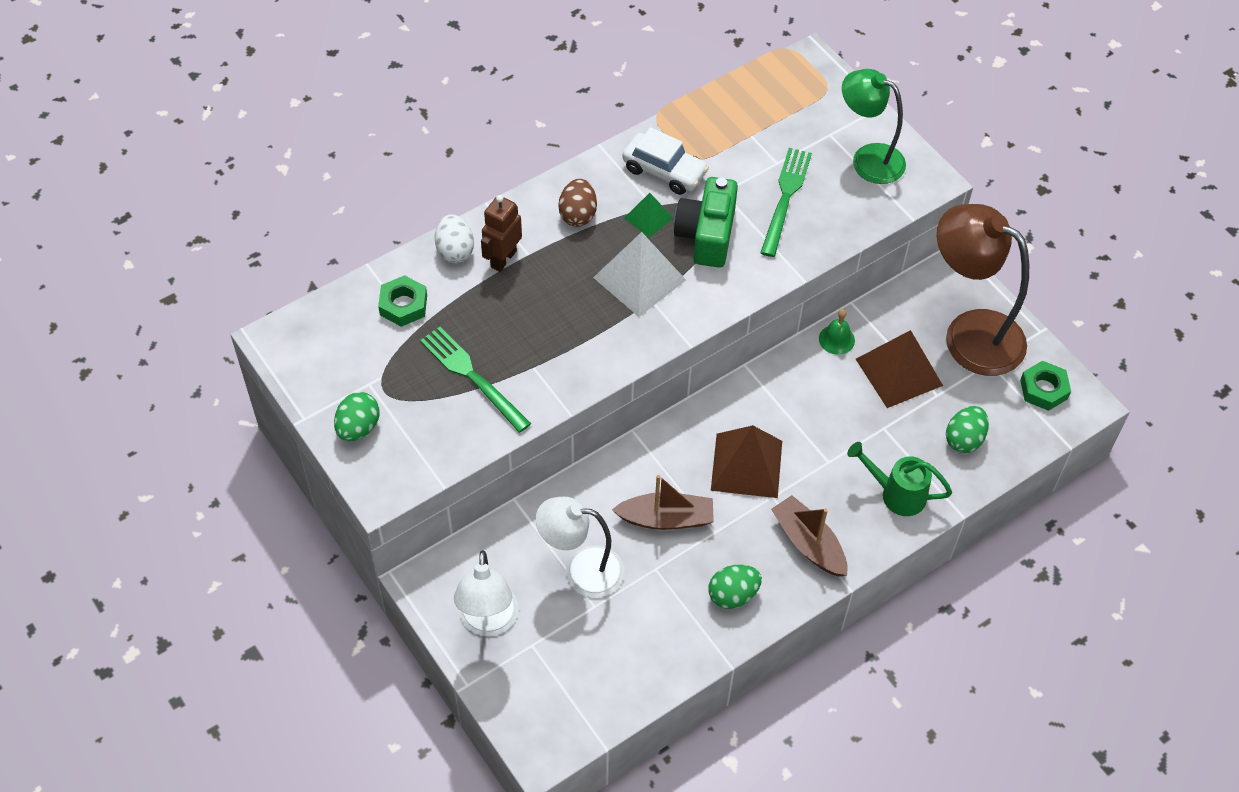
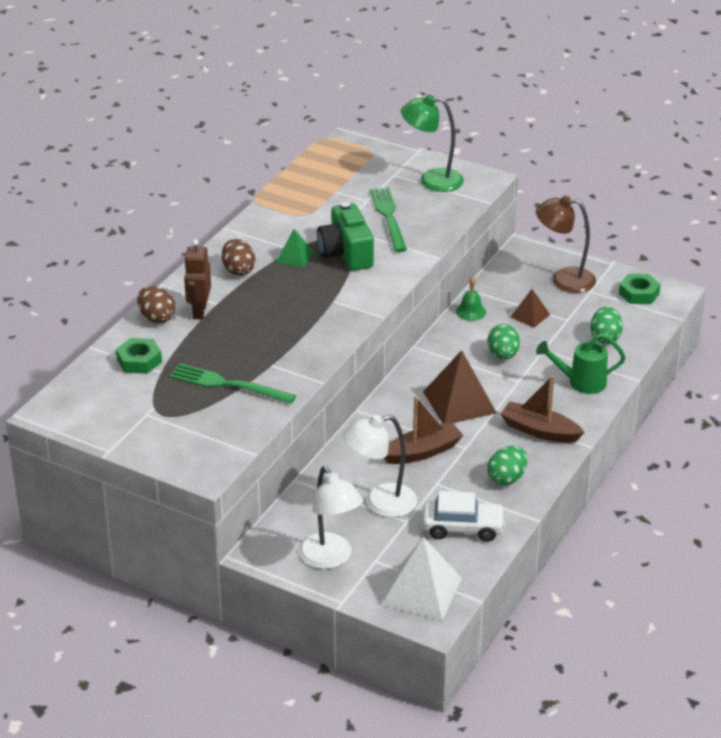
camera: 25 degrees left, 20 degrees down
(358, 428) = (158, 442): green egg -> green egg (503, 355)
(455, 250) = (156, 318): white egg -> brown egg
(639, 278) = (314, 291): white pyramid -> white pyramid (421, 591)
(664, 171) = (286, 228): white car -> white car (463, 528)
(899, 372) = (530, 315): brown pyramid -> brown pyramid, size x0.54
(970, 333) = (563, 279): brown lamp -> brown lamp, size x0.66

